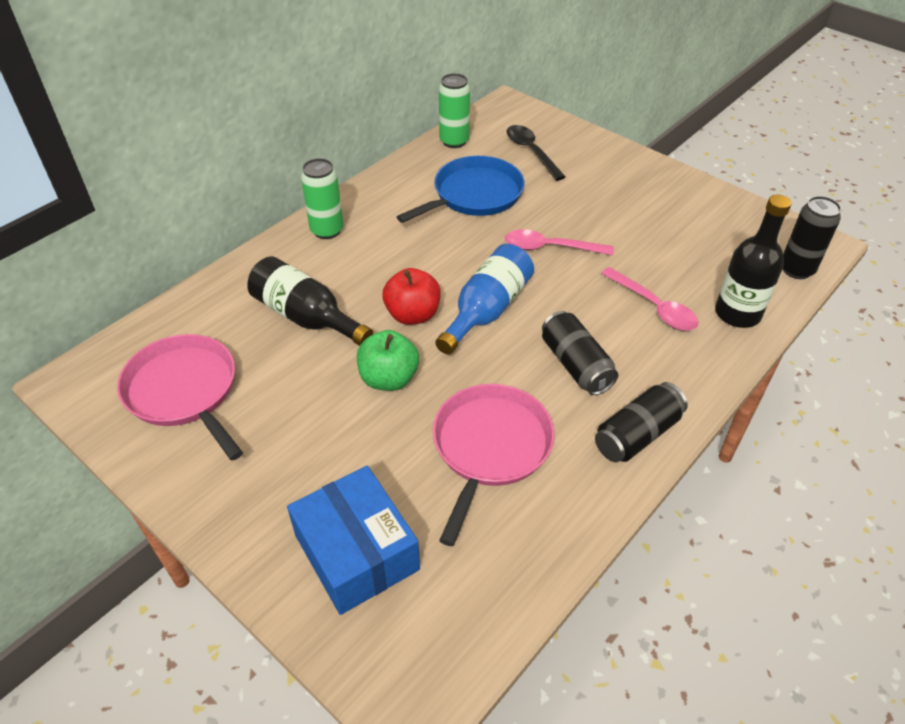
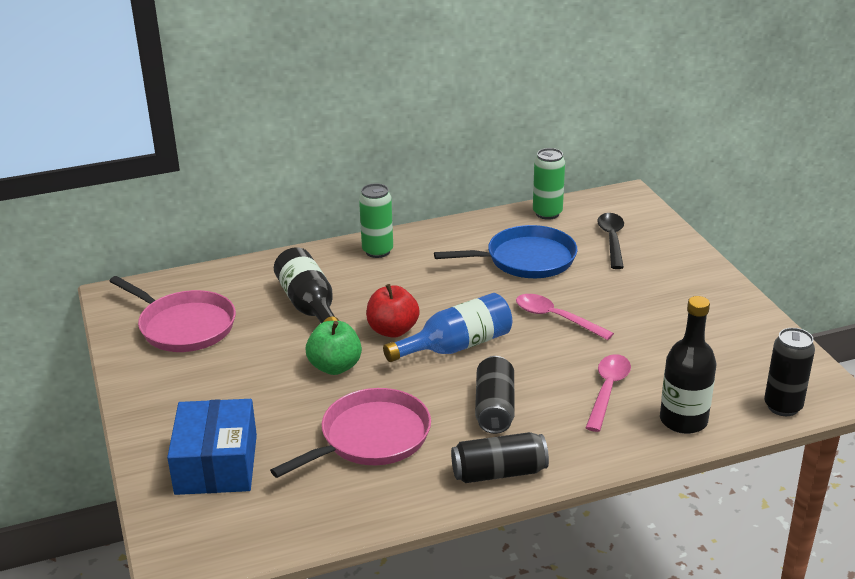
camera: 30 degrees right, 15 degrees down
(184, 391) = (184, 326): pink pan -> pink pan turned 135 degrees clockwise
(654, 307) = (607, 390): pink spoon -> pink spoon turned 150 degrees counterclockwise

